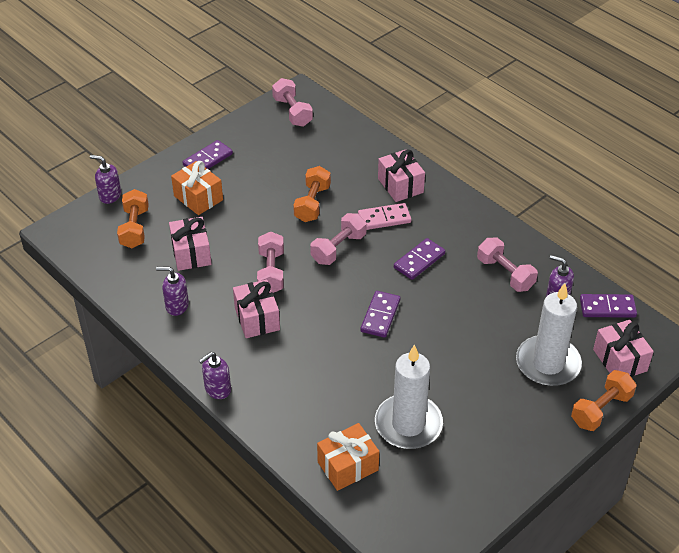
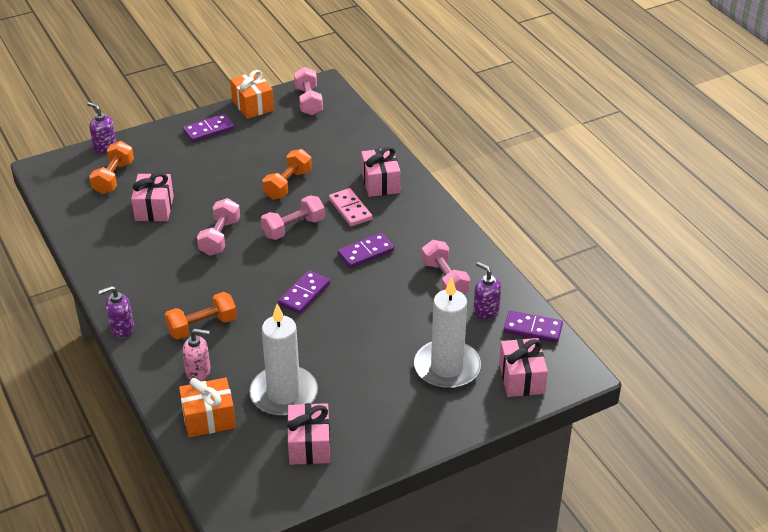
camera: 15 degrees right, 5 degrees down
(177, 306) = (119, 250): purple soap dispenser -> none
(198, 198) = (184, 162): orange gift -> orange gift (253, 105)
(257, 319) = (187, 275): pink gift -> pink gift (309, 445)
(315, 419) = (198, 372): none -> pink soap dispenser
(384, 218) = (350, 209): pink domino -> pink domino turned 60 degrees clockwise
(601, 409) = (480, 419): orange dumbbell -> orange dumbbell (202, 326)

